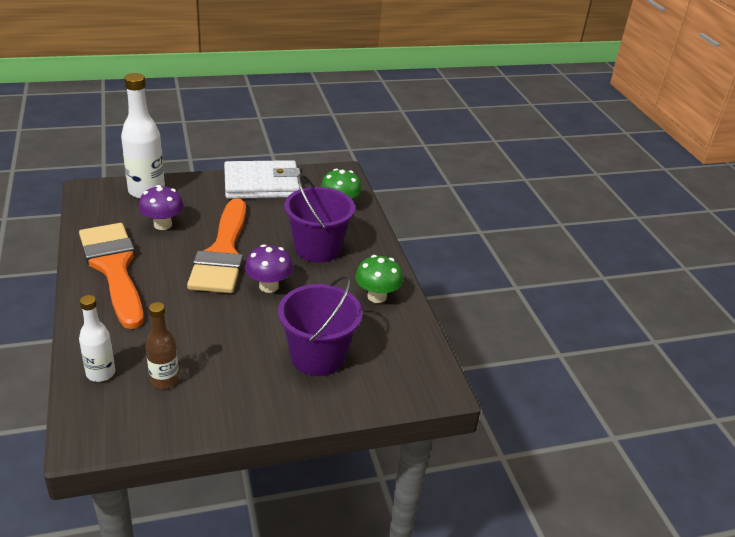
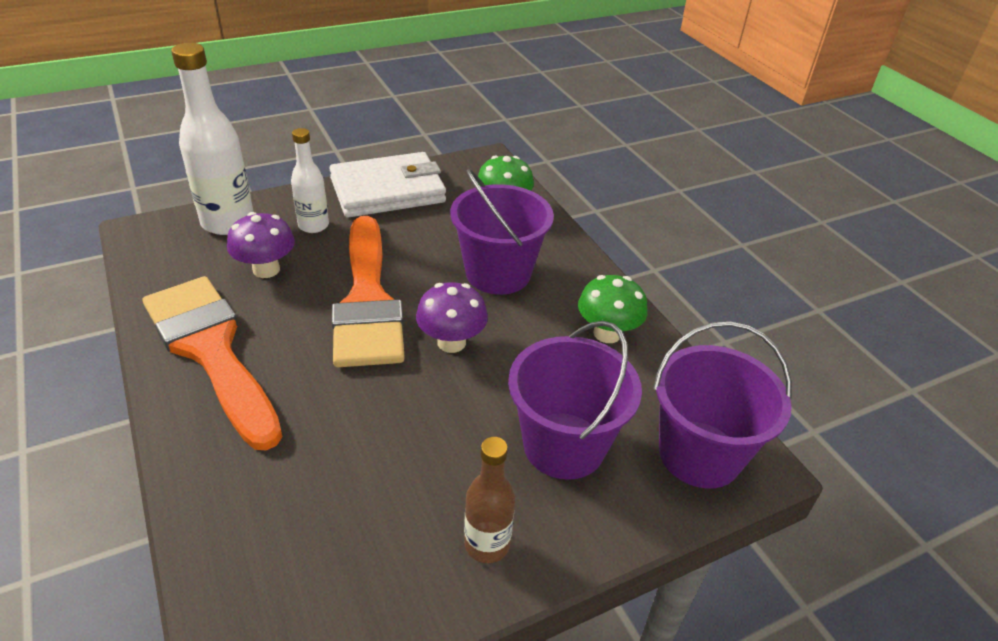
camera: 10 degrees left, 5 degrees up
(101, 373) = (238, 541): white bottle -> white bottle (313, 225)
(164, 380) = (346, 533): brown bottle -> brown bottle (487, 544)
(405, 376) = (699, 454): none -> purple bucket

